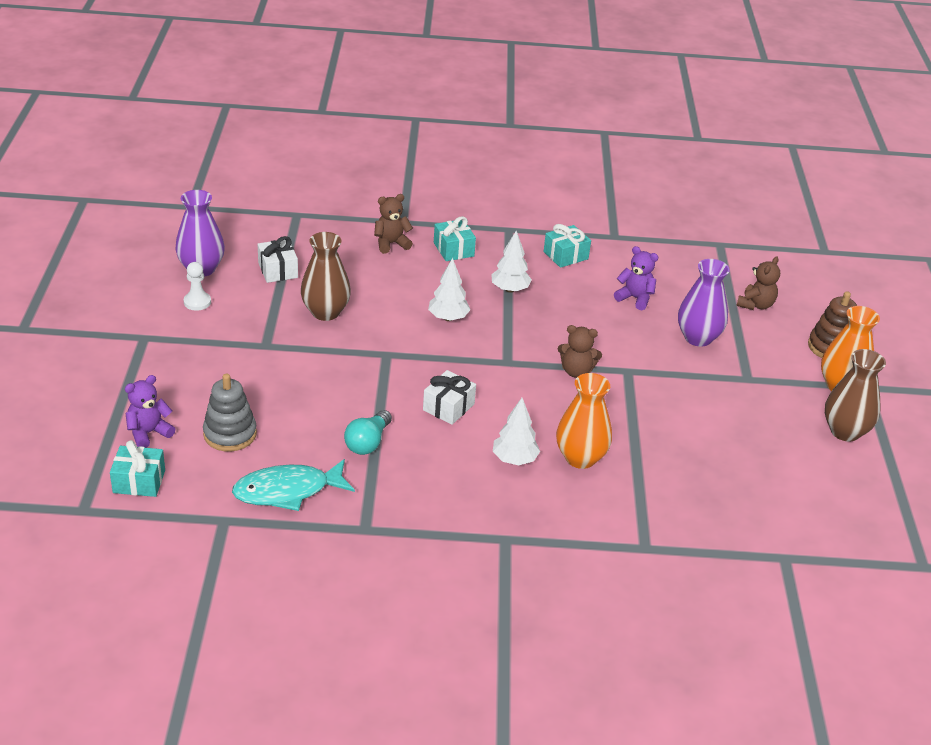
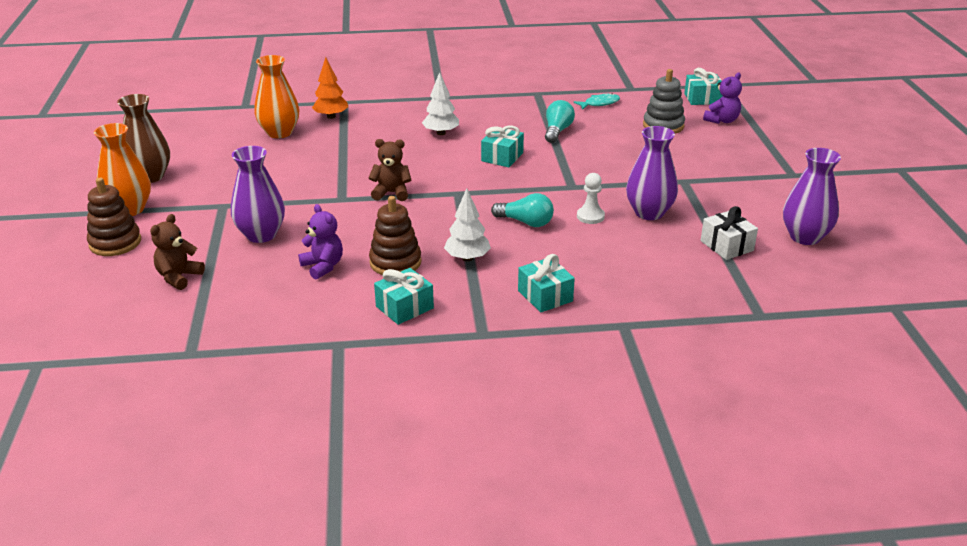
camera: 175 degrees right, 5 degrees down
(197, 302) = (777, 207): white pawn -> white pawn (590, 216)
(287, 491) = (599, 103): turquoise fish -> turquoise fish, size x0.56
(325, 312) = (649, 213): brown vase -> purple vase
(391, 244) = (622, 293): brown teddy bear -> none
(448, 318) = (526, 222): white tree -> turquoise light bulb
(448, 407) = (502, 157): white gift -> turquoise gift
(572, 294) = (395, 262): none -> brown stacking toy
(580, 458) = (388, 139): orange vase -> orange vase (279, 132)
(635, 298) = (323, 266): purple teddy bear -> purple teddy bear turned 150 degrees counterclockwise
(658, 514) = (331, 116): none -> orange tree

